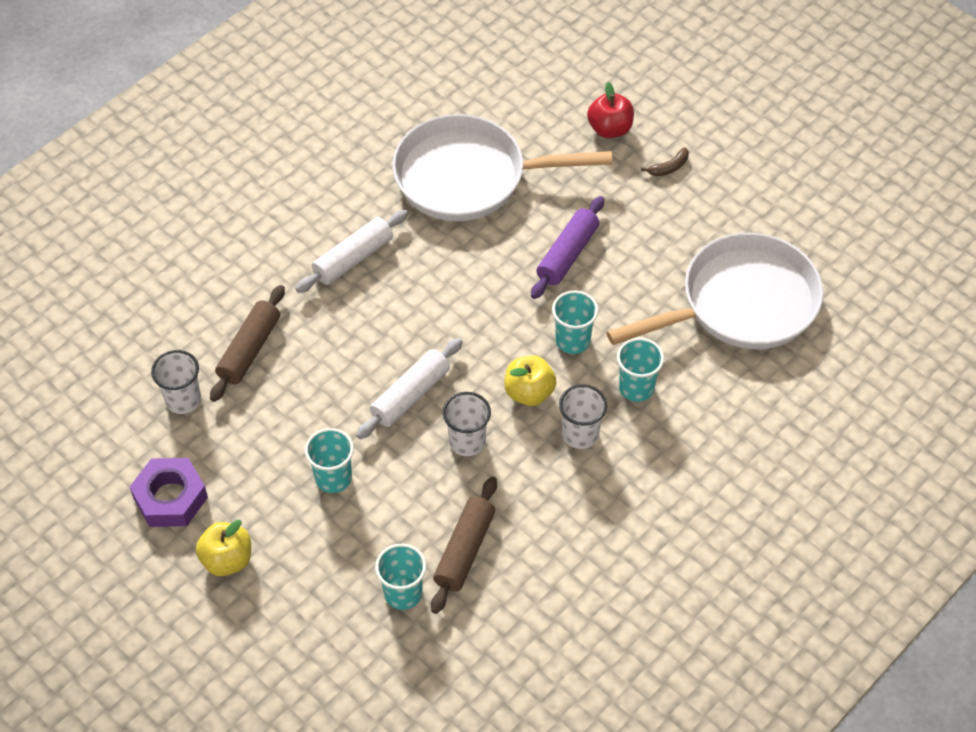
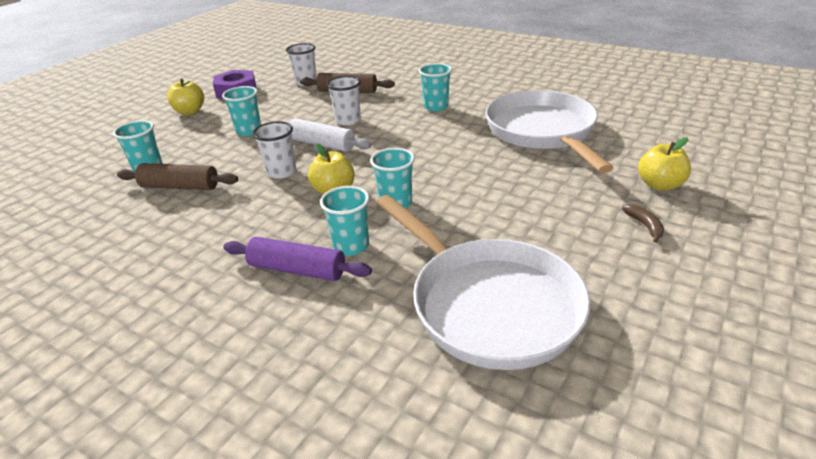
camera: 80 degrees right, 20 degrees down
(353, 258) = (436, 107): white rolling pin -> turquoise cup
(567, 254) = (491, 186): purple rolling pin -> purple rolling pin (297, 270)
(580, 434) = (293, 222): white cup -> white cup (348, 120)
(610, 129) = (660, 185): red apple -> yellow apple
(669, 167) = (644, 226): brown banana -> brown banana turned 150 degrees counterclockwise

